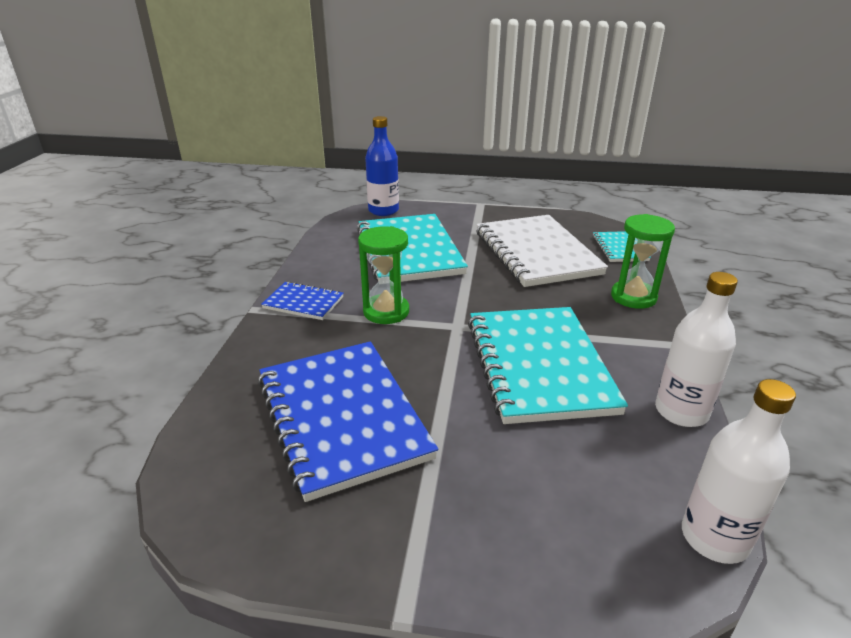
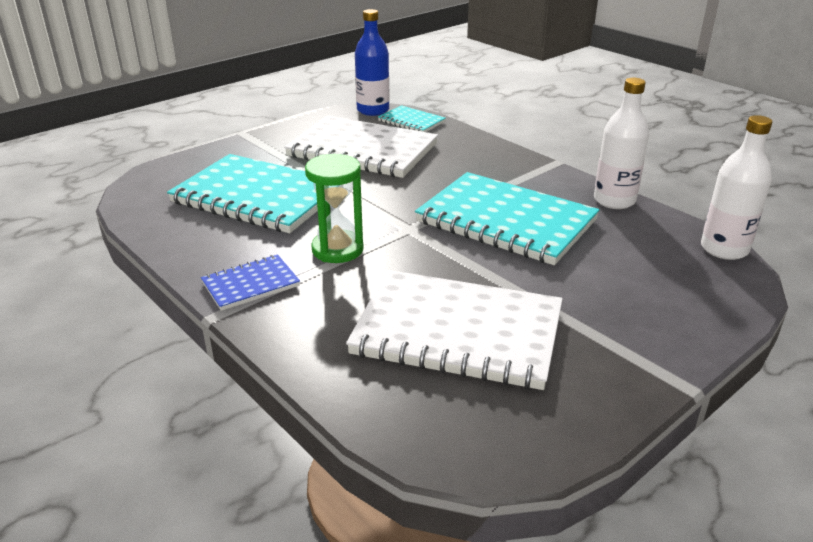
camera: 50 degrees left, 0 degrees up
(342, 417) = (457, 332): blue notebook -> white notebook
(383, 210) = (156, 175): blue bottle -> blue bottle (373, 110)
(633, 297) = (478, 150): green hourglass -> none

